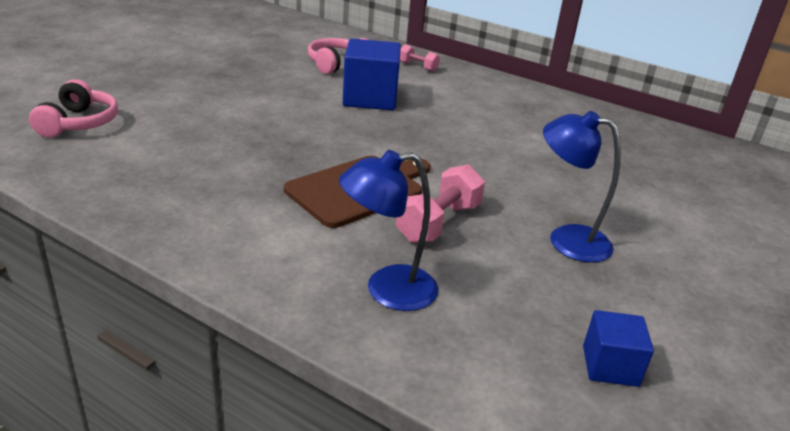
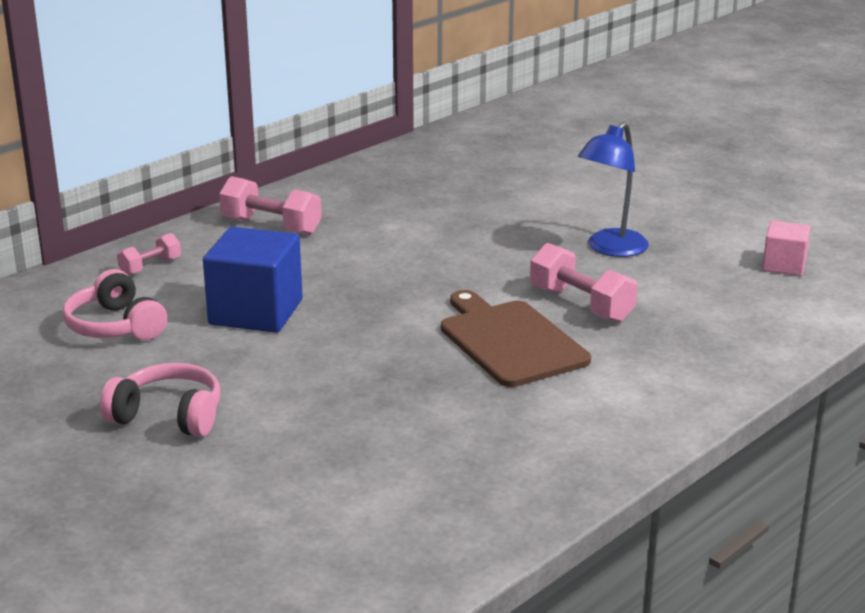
camera: 75 degrees left, 5 degrees down
(79, 123) = (287, 550): pink headphones -> pink headphones (168, 416)
(387, 290) = (698, 343): blue lamp -> none
(501, 95) = (271, 226): none -> pink dumbbell
(610, 366) = (784, 265): blue cube -> pink cube

